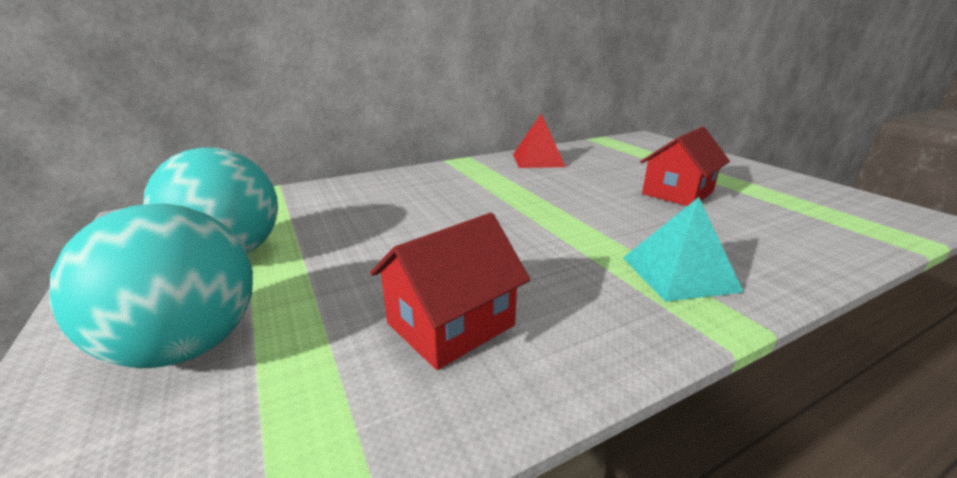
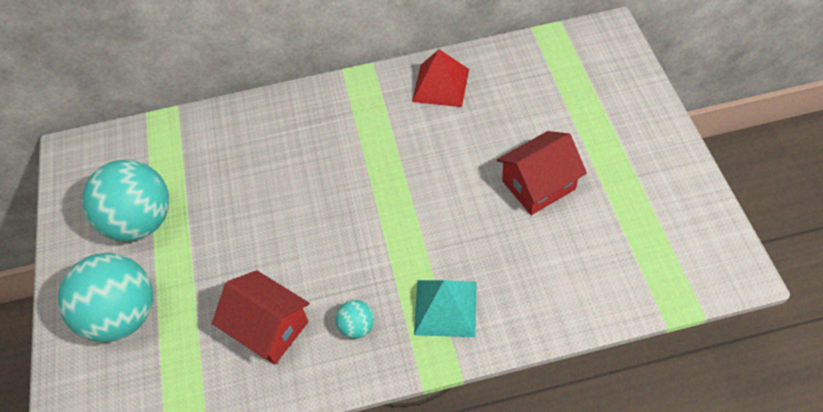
camera: 20 degrees right, 30 degrees up
(450, 324) = (269, 327): red house -> red house turned 60 degrees clockwise
(582, 305) = (357, 327): none -> turquoise ball

